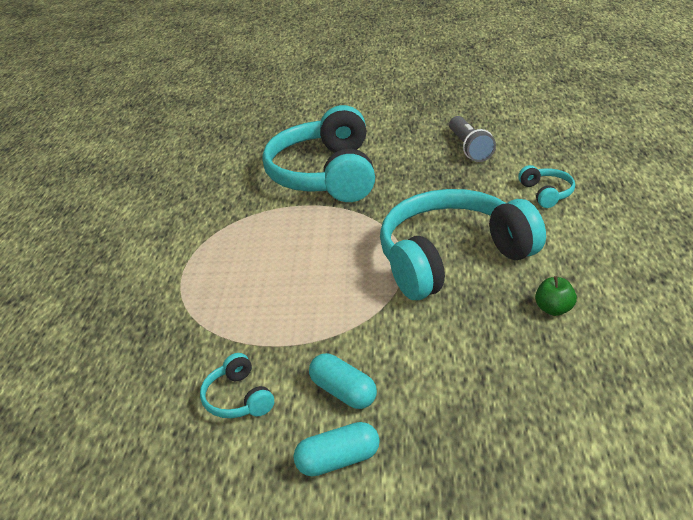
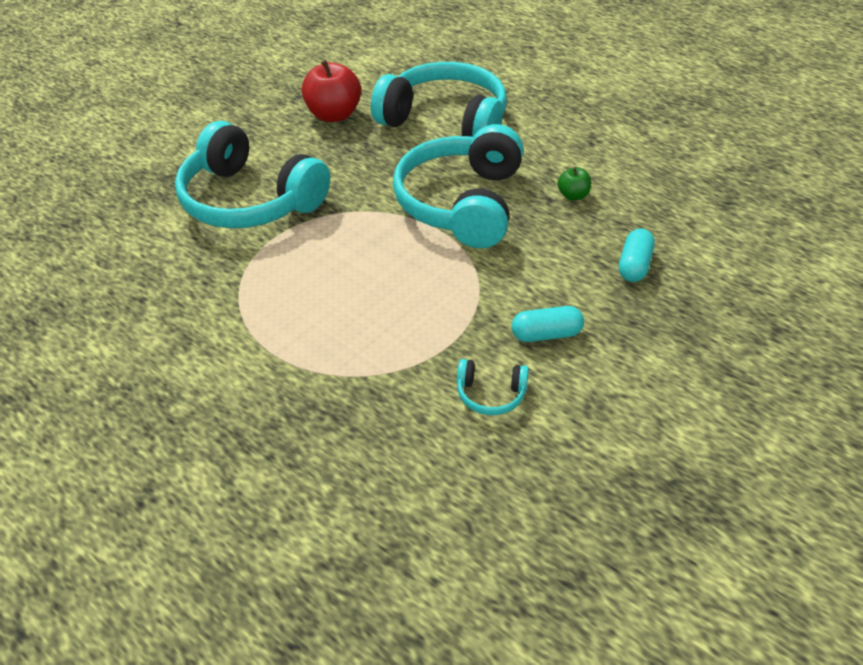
camera: 55 degrees left, 10 degrees up
(338, 461) = (612, 372): turquoise capsule -> turquoise capsule (634, 265)
(469, 148) = (334, 115): grey flashlight -> red apple
(547, 193) = (446, 121): turquoise headphones -> turquoise headphones, size x2.46

